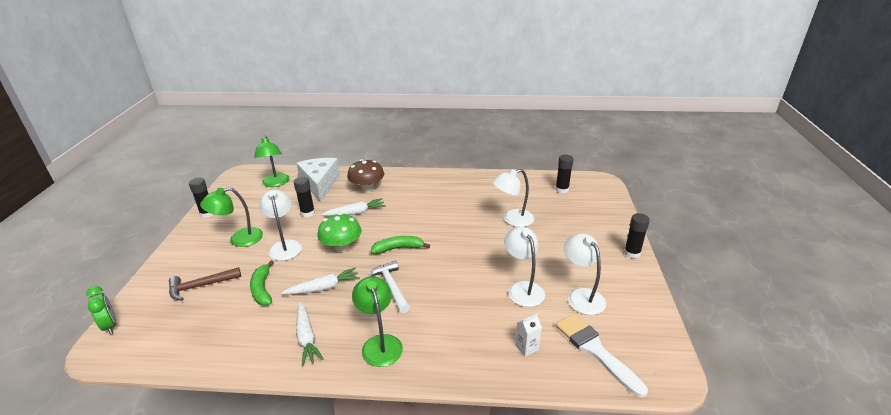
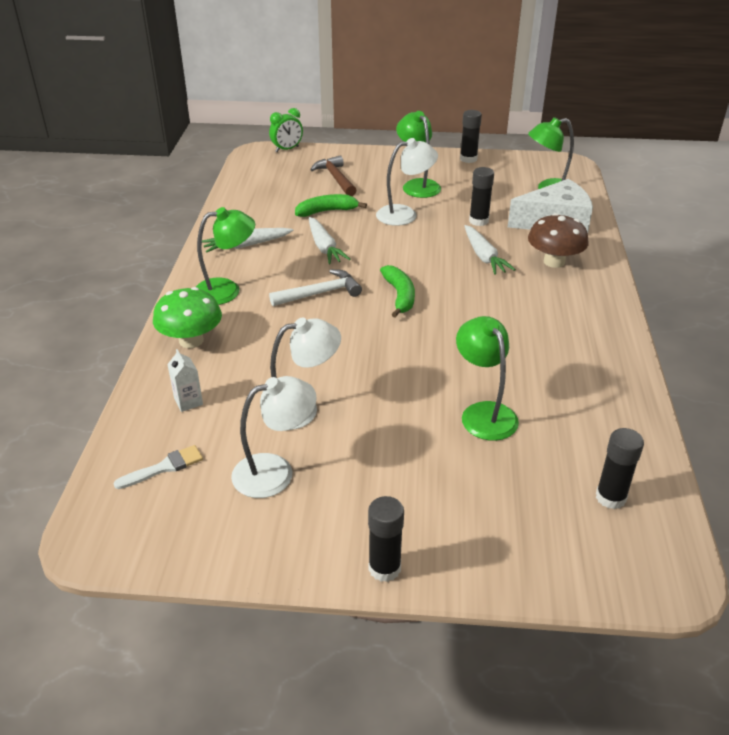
camera: 90 degrees right, 5 degrees up
(342, 247) = (402, 252): green mushroom -> green mushroom (191, 340)
(512, 220) = (484, 413): white lamp -> green lamp
(595, 350) = (164, 467): white brush -> white brush, size x0.56

